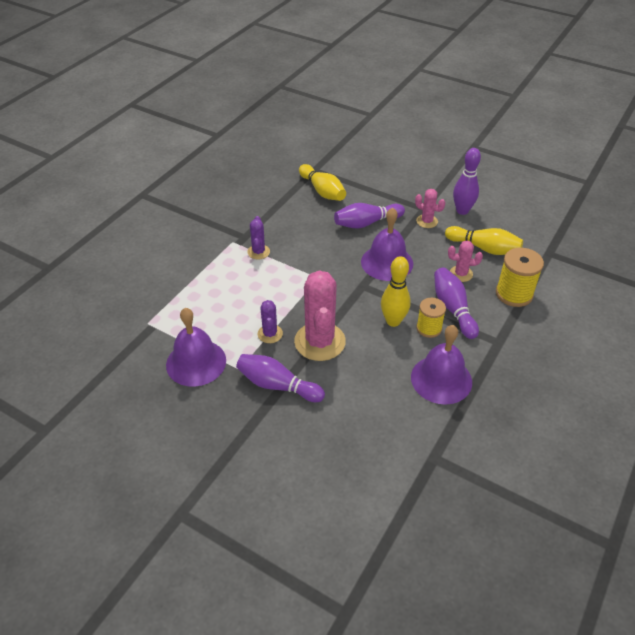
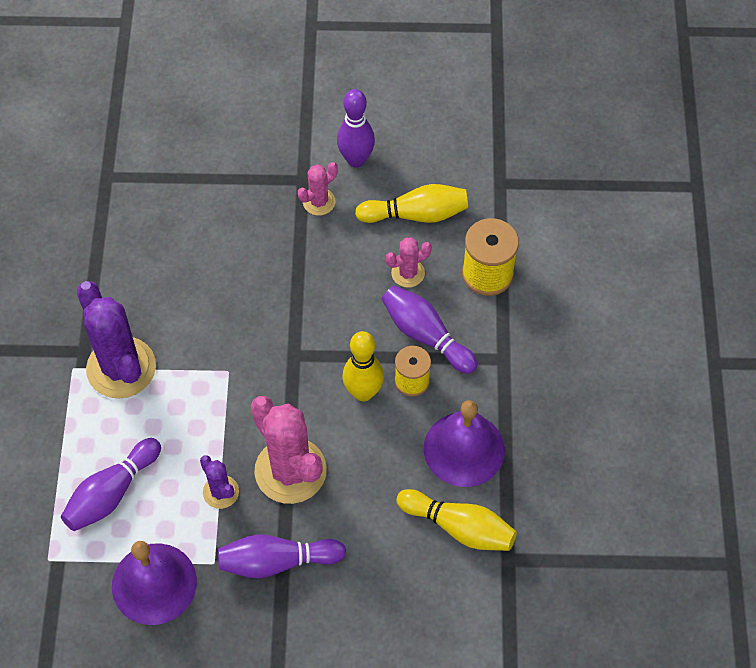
camera: 30 degrees left, 15 degrees up
(258, 252) = (121, 368): purple cactus -> purple cactus, size x2.00
(322, 191) = (143, 213): yellow bowling pin -> yellow bowling pin (459, 527)
(366, 223) = (239, 244): purple bowling pin -> purple bowling pin (112, 493)
(387, 262) = (304, 300): purple bell -> none
(427, 221) = (319, 202): pink cactus -> pink cactus turned 45 degrees counterclockwise

